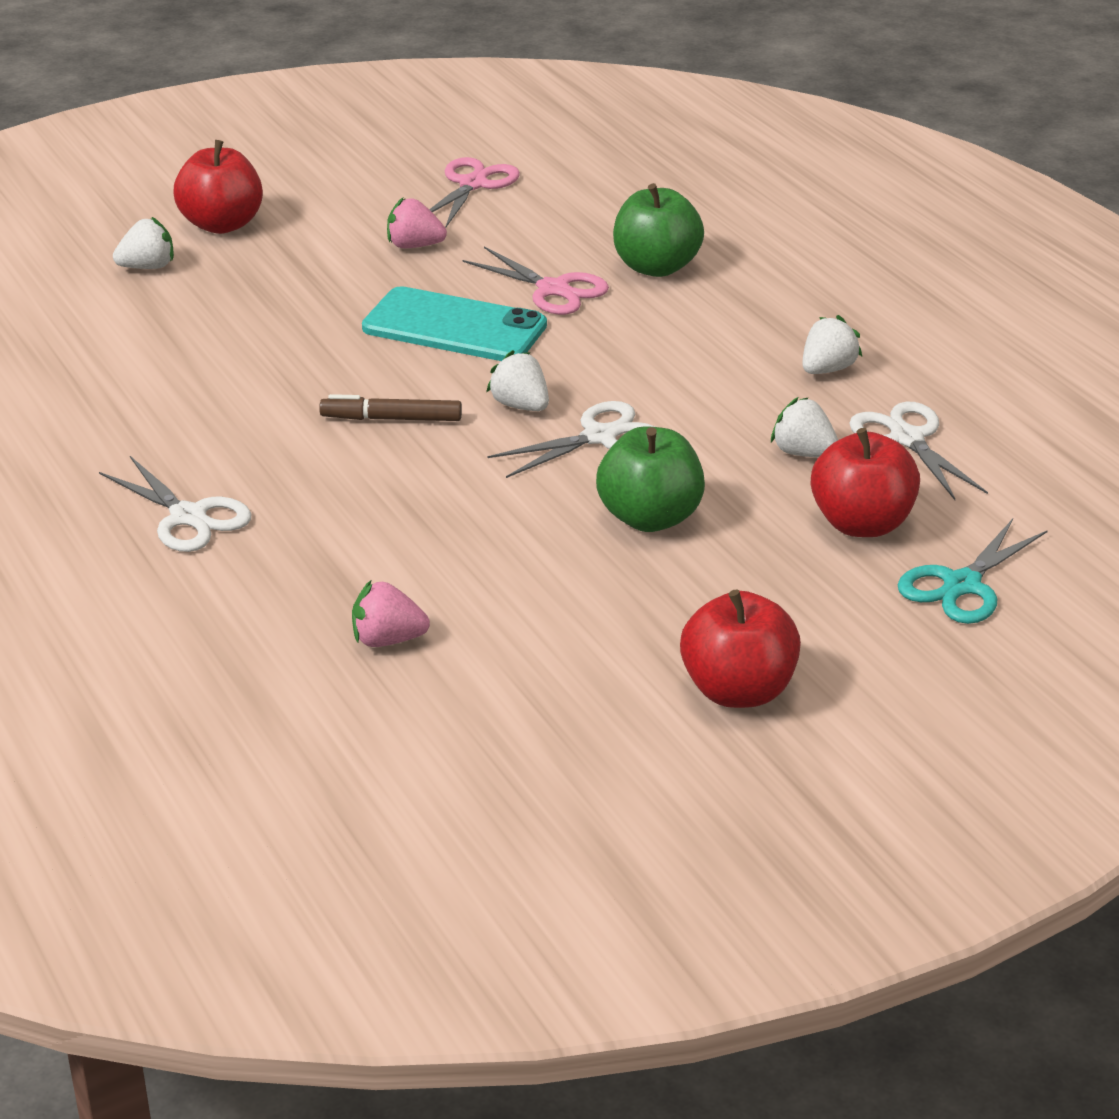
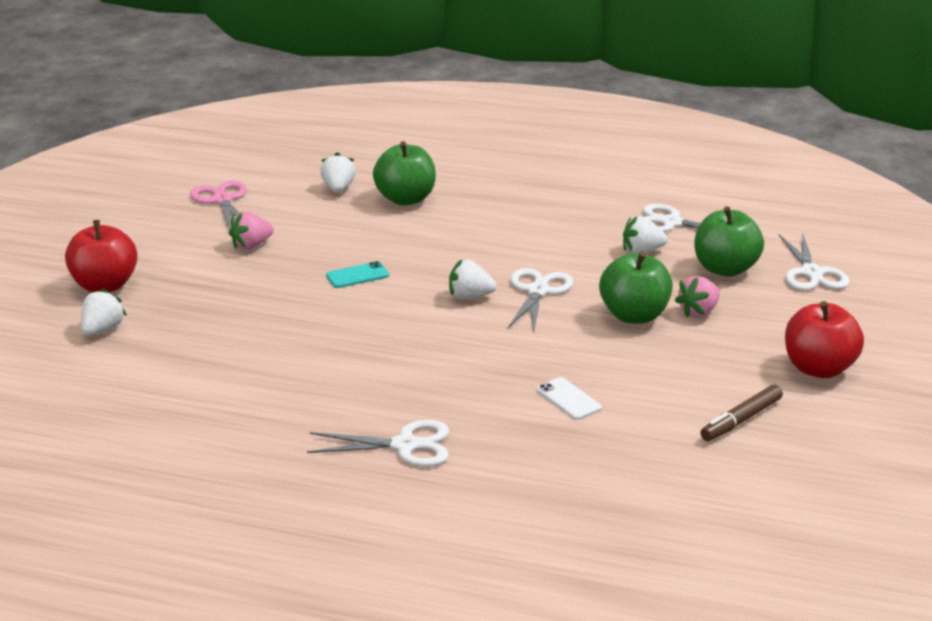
camera: 45 degrees left, 5 degrees down
(387, 640) = (630, 442): pink strawberry -> pink strawberry (698, 312)
(391, 419) = (416, 337): brown marker -> brown marker (741, 420)
(413, 563) = (568, 399): none -> white phone
(454, 327) = (357, 275): turquoise phone -> turquoise phone, size x0.47
(553, 289) = (374, 233): pink scissors -> none
(827, 369) = (579, 209): white strawberry -> white strawberry (338, 188)
(861, 524) = (725, 269): red apple -> green apple
(961, 585) = (811, 273): turquoise scissors -> white scissors

